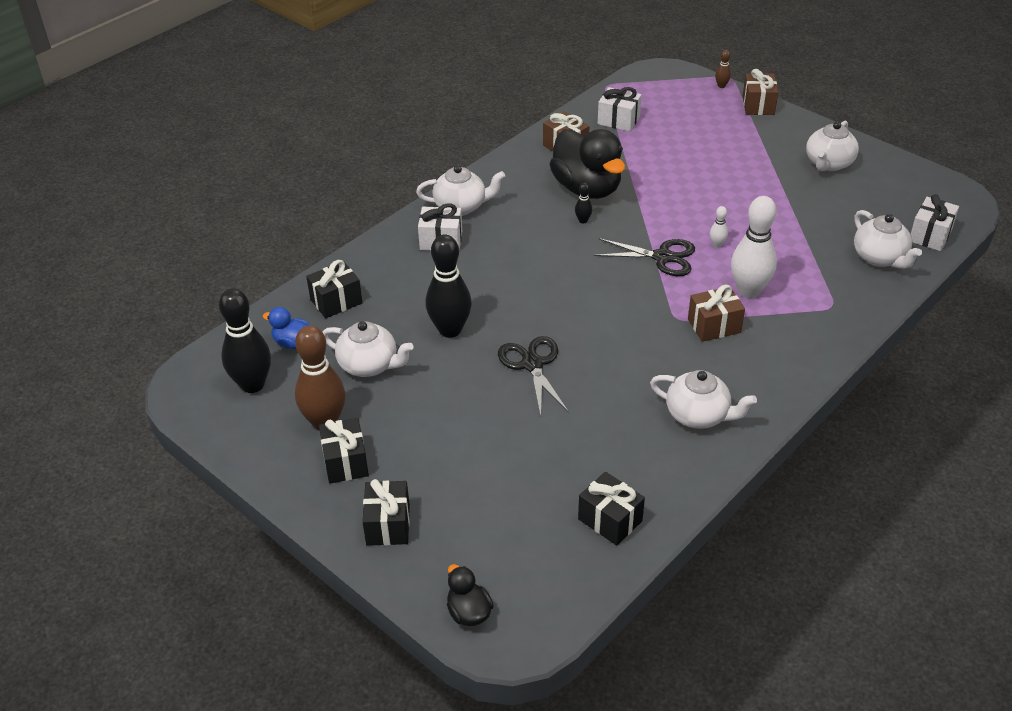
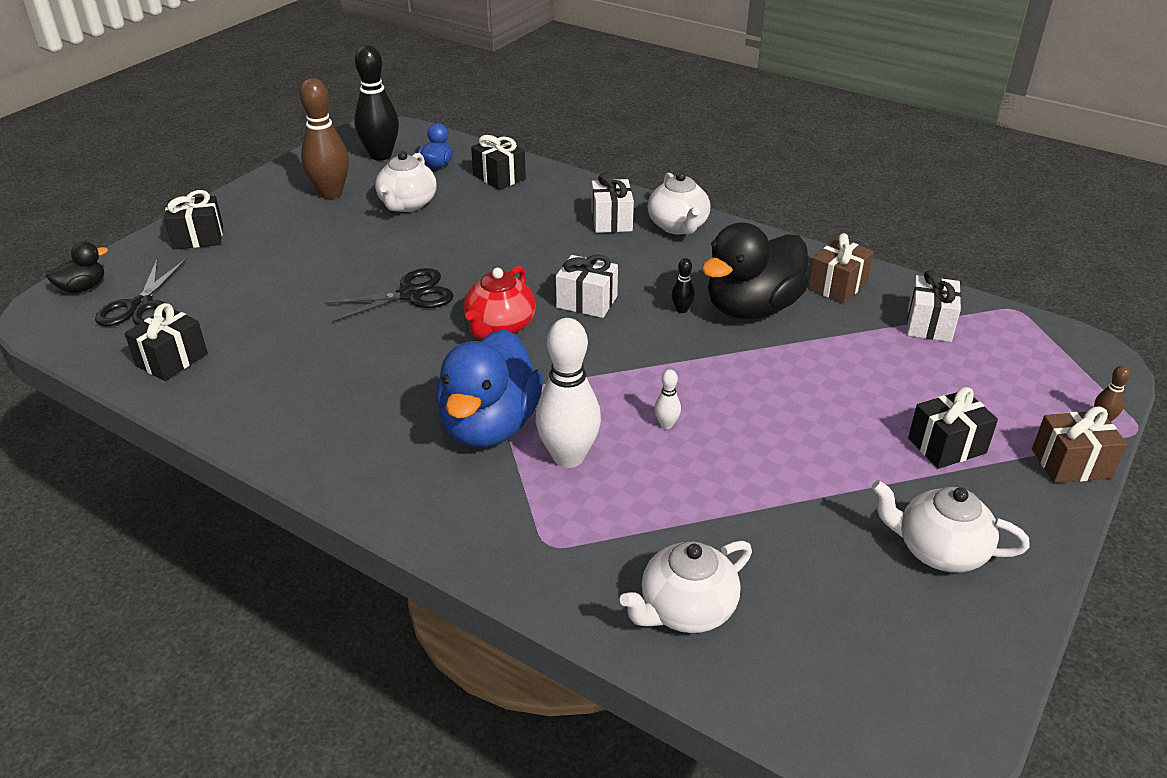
camera: 80 degrees right, 5 degrees down
(345, 462) = (279, 209): black gift -> black gift (946, 445)
(450, 330) = (463, 241): black bowling pin -> none
(590, 314) = (499, 327): none -> red teapot
(662, 257) = (624, 376): black scissors -> black scissors (140, 306)
(698, 415) = (322, 417): white teapot -> none
(714, 326) = (489, 426): brown gift -> blue duck
(930, 235) = (774, 688): white gift -> white gift (587, 302)

